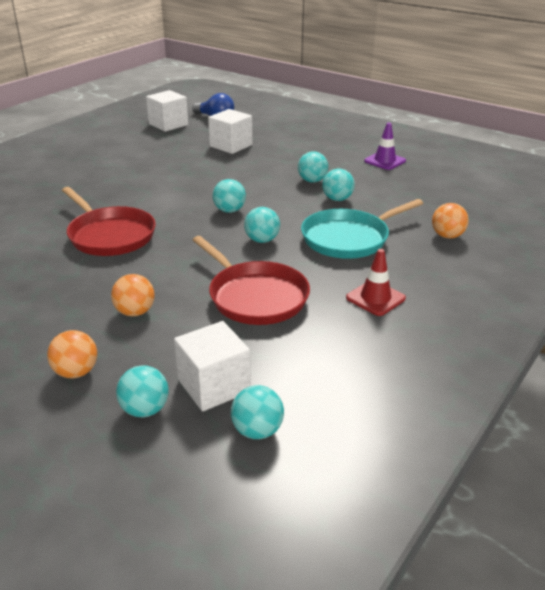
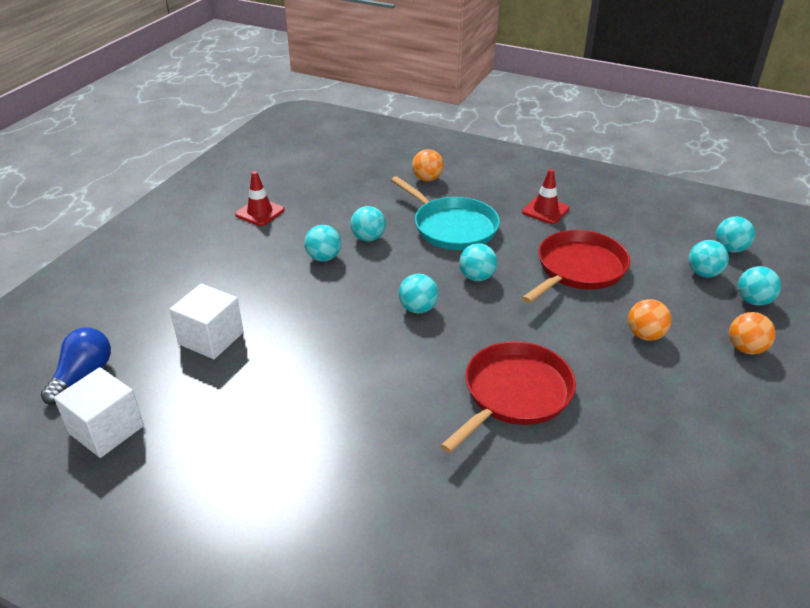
camera: 100 degrees left, 5 degrees up
(214, 386) = (703, 273): white cube -> turquoise ball
(385, 161) = (260, 212): purple traffic cone -> red traffic cone

